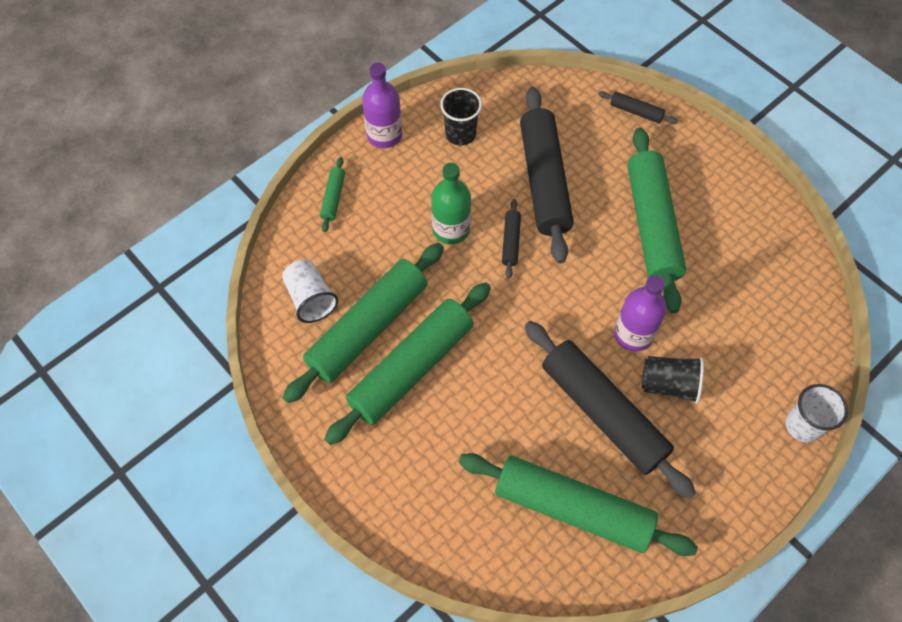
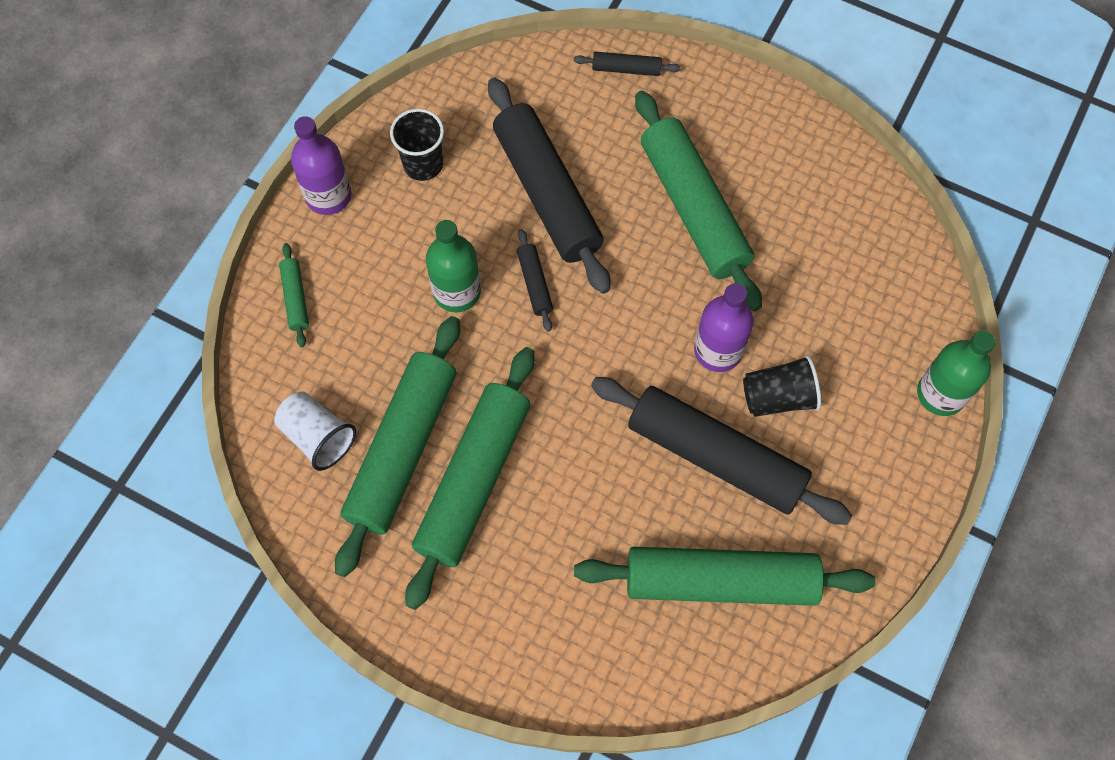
camera: 20 degrees left, 5 degrees up
(803, 425) = (940, 394): white cup -> green bottle

